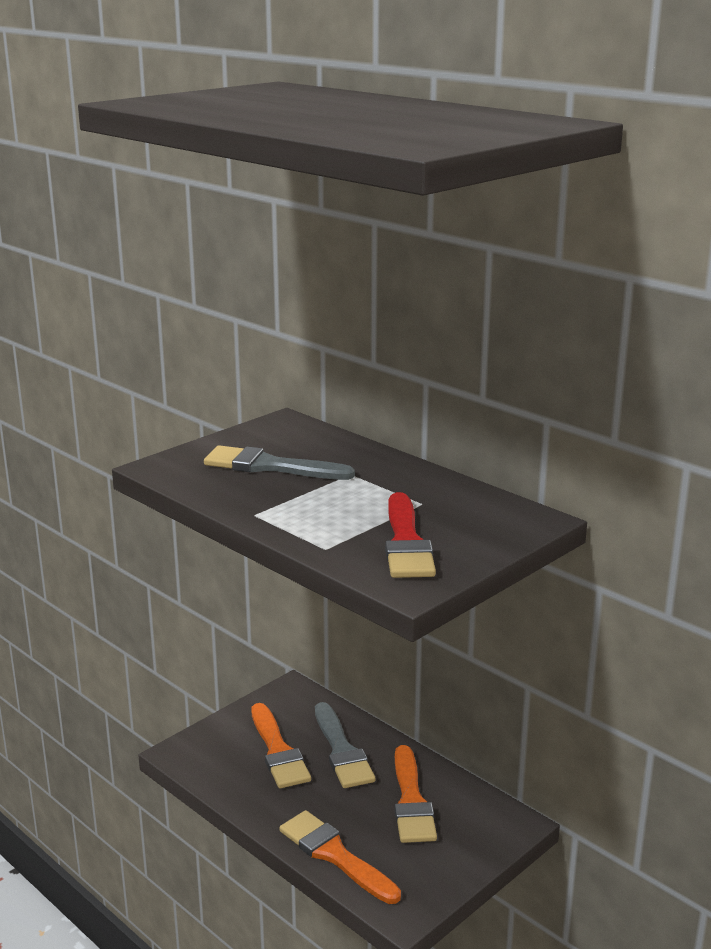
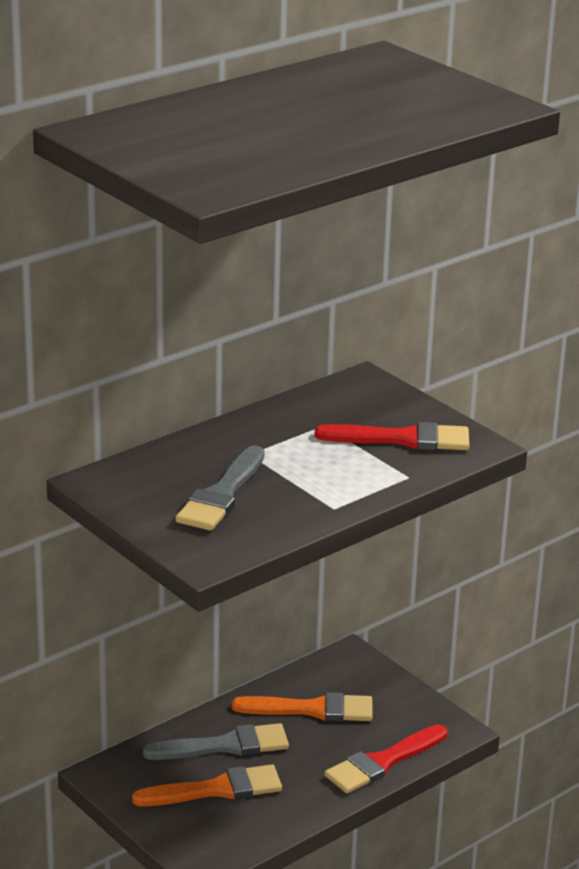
camera: 85 degrees left, 5 degrees up
(335, 855) = (382, 762): orange brush -> red brush

